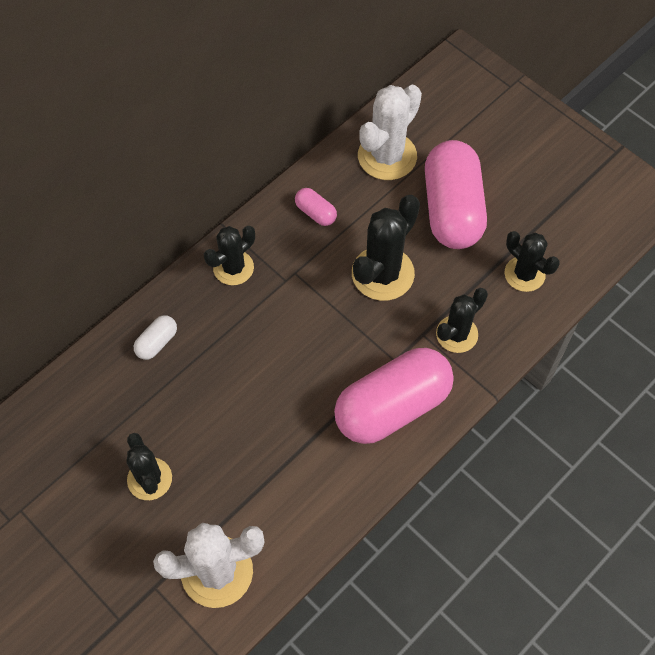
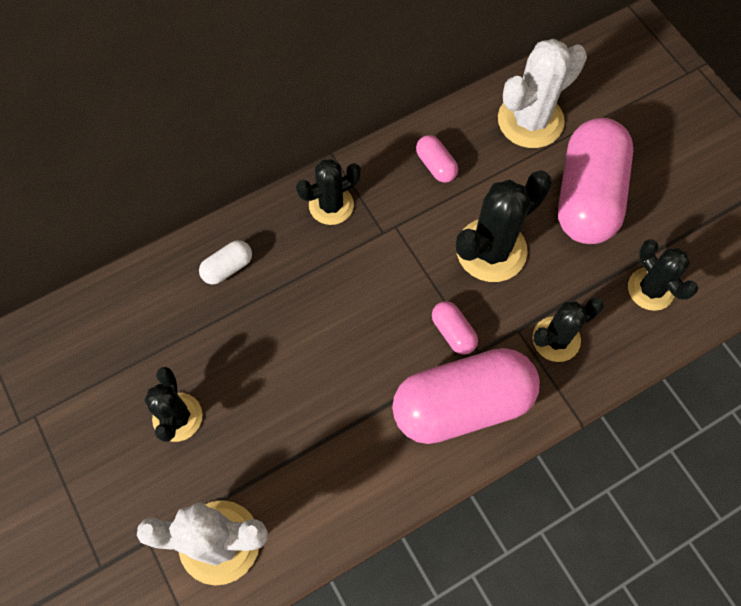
camera: 15 degrees right, 5 degrees up
(368, 349) = (453, 332): none -> pink capsule

